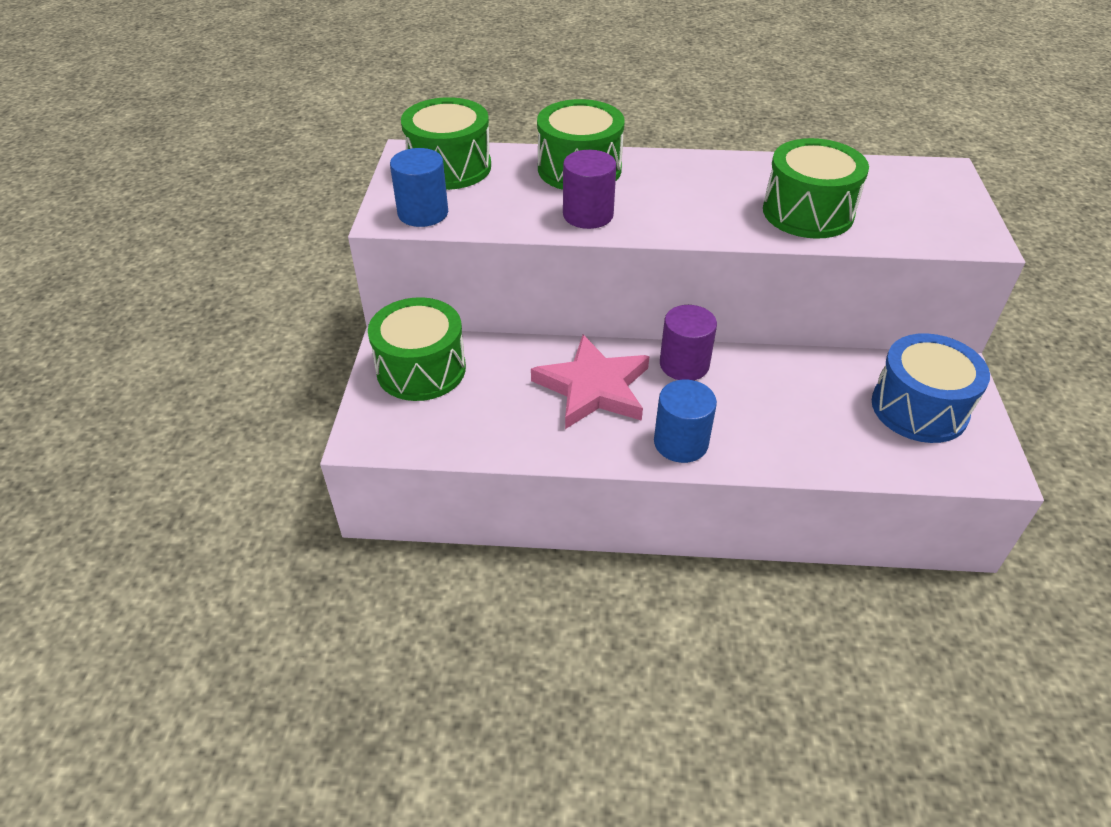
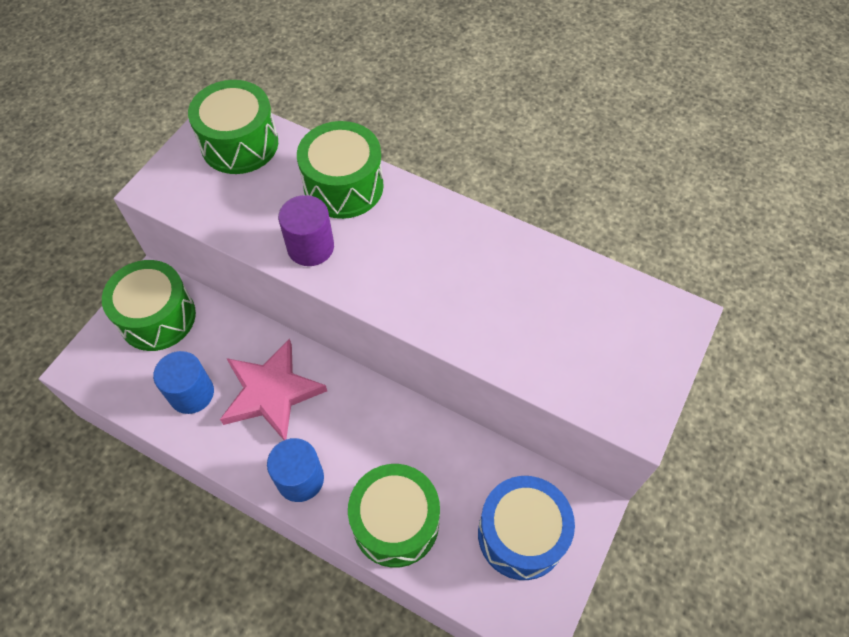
camera: 25 degrees right, 15 degrees up
(423, 213) = (183, 193): blue cylinder -> blue cylinder (191, 393)
(684, 364) = (358, 399): purple cylinder -> none
(808, 212) = (502, 320): green drum -> green drum (395, 522)

